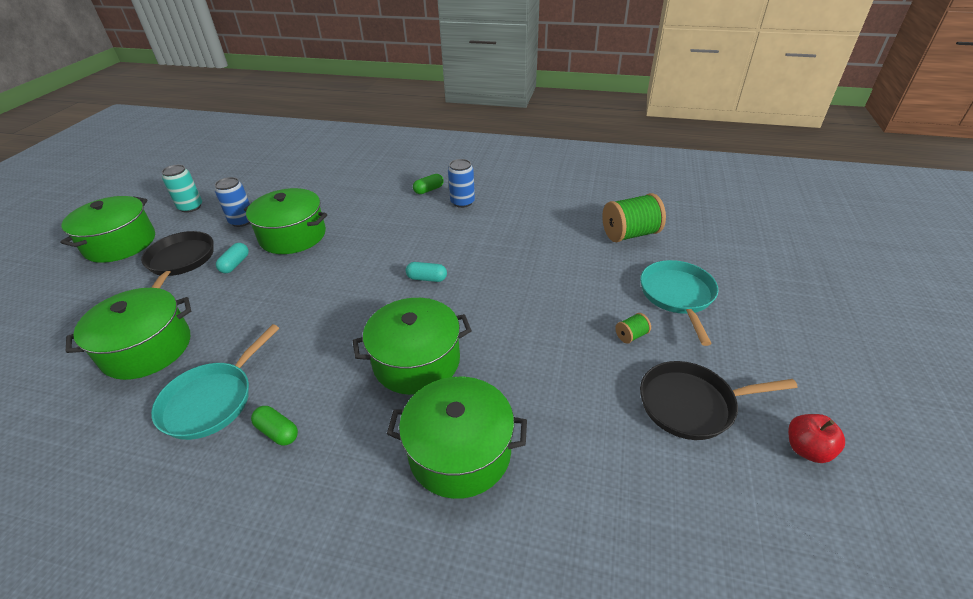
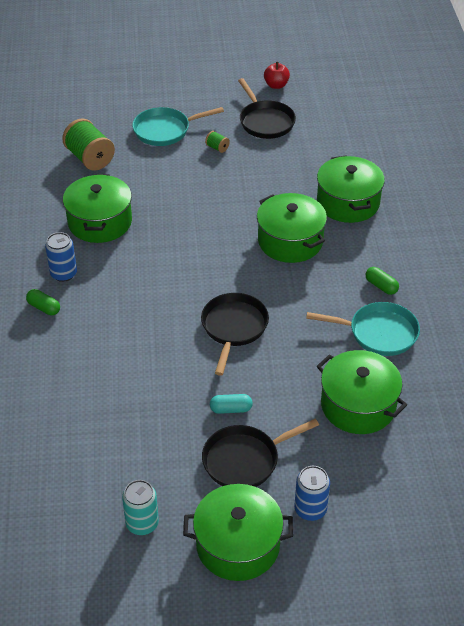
camera: 110 degrees left, 5 degrees up
(242, 221) = (155, 449): blue can -> blue can (310, 509)
(277, 432) = (381, 286): green capsule -> green capsule turned 60 degrees counterclockwise
(293, 235) = (167, 386): green pot -> green pot (100, 222)
(322, 285) = (233, 328): none -> black pan
(427, 278) = (197, 263): turquoise capsule -> none

